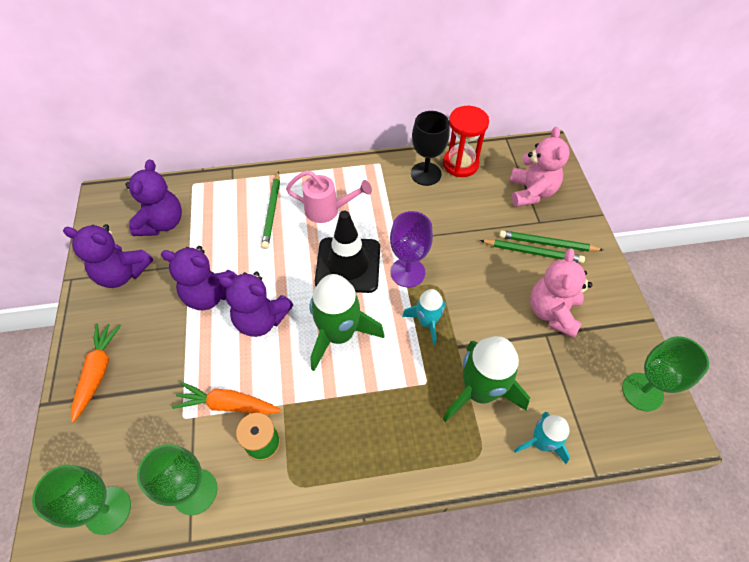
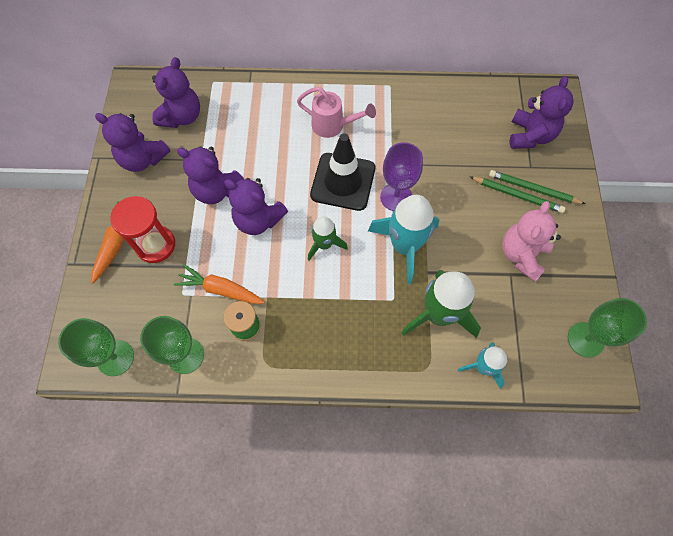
camera: 10 degrees right, 10 degrees up
(272, 211) = (281, 119): green pencil -> none
(339, 334) = (324, 244): green rocket -> green rocket, size x0.58
(426, 174) = (432, 102): black goblet -> none
(427, 322) = (404, 246): turquoise rocket -> turquoise rocket, size x1.72
(460, 164) = (467, 97): red hourglass -> red hourglass (155, 245)
(531, 192) = (530, 136): pink teddy bear -> purple teddy bear

